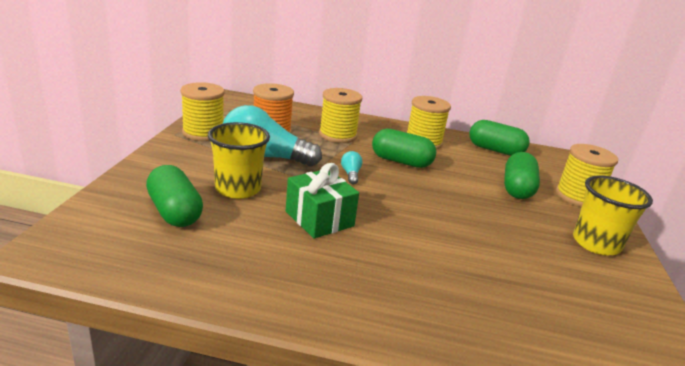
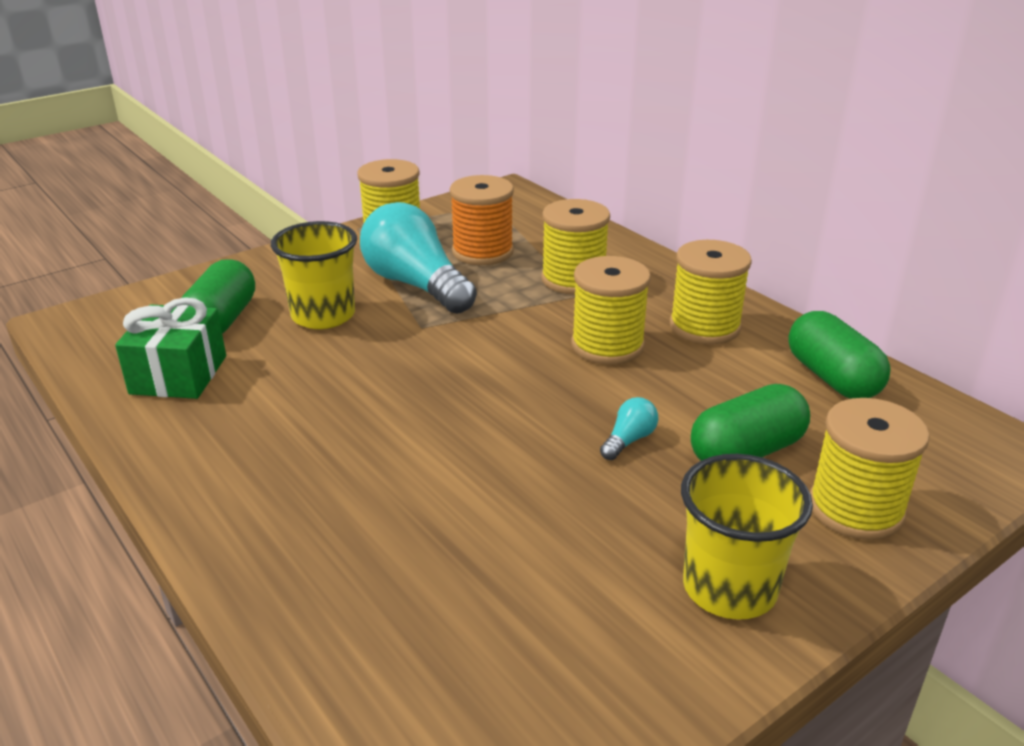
camera: 45 degrees right, 5 degrees up
(319, 219) = (356, 383): green gift -> green gift (178, 375)
(351, 174) = (495, 341): turquoise light bulb -> turquoise light bulb (629, 440)
(401, 161) = (607, 345): green capsule -> yellow spool

